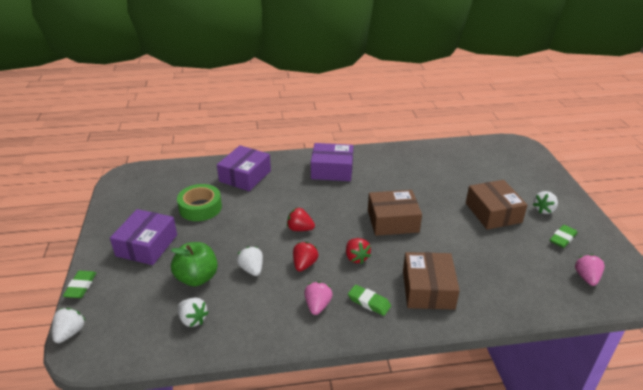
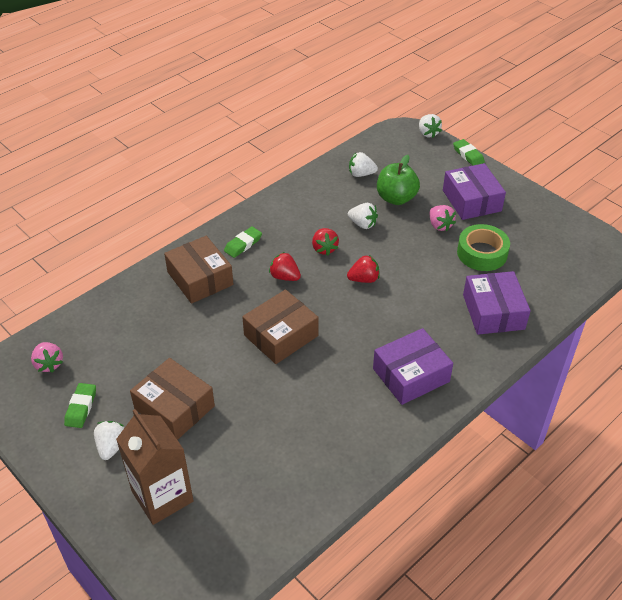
camera: 145 degrees right, 10 degrees up
(317, 305) = (281, 223): pink strawberry -> pink strawberry (440, 225)
(369, 302) = (243, 244): green eraser -> green eraser turned 45 degrees counterclockwise
(518, 178) = (162, 496): none -> brown carton

